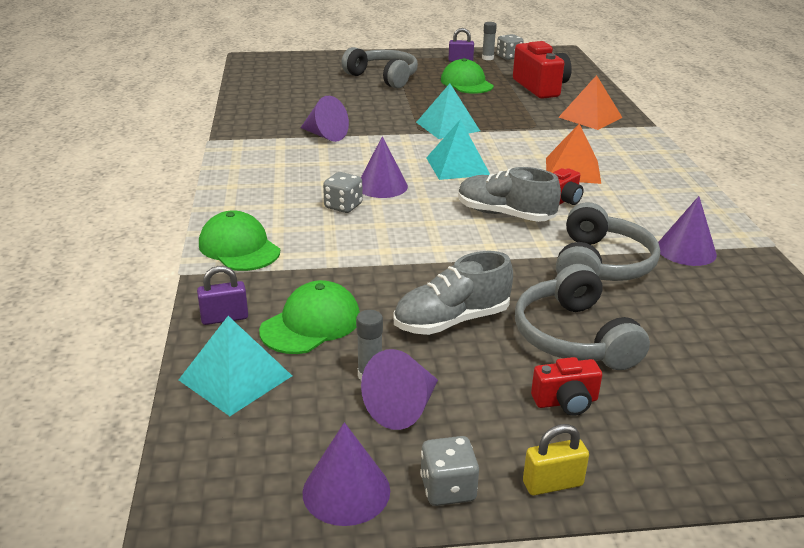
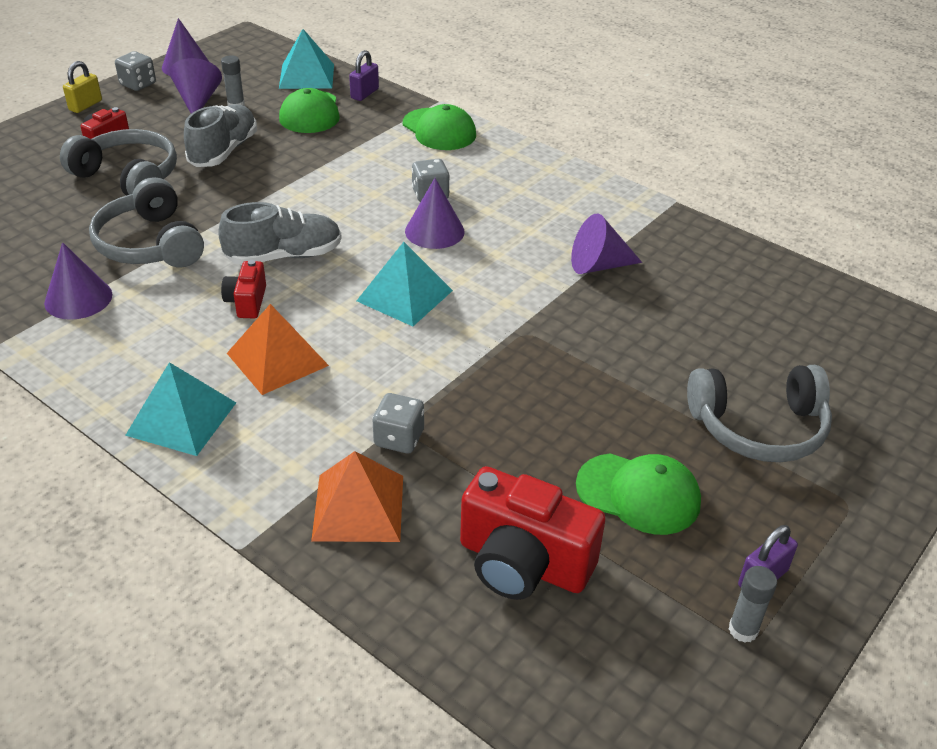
camera: 135 degrees right, 10 degrees up
(239, 248) = (439, 130): green cap -> green cap turned 45 degrees clockwise
(447, 126) = (508, 359): turquoise pyramid -> turquoise pyramid (181, 418)
(509, 57) = (720, 669): grey dice -> grey dice (399, 438)

